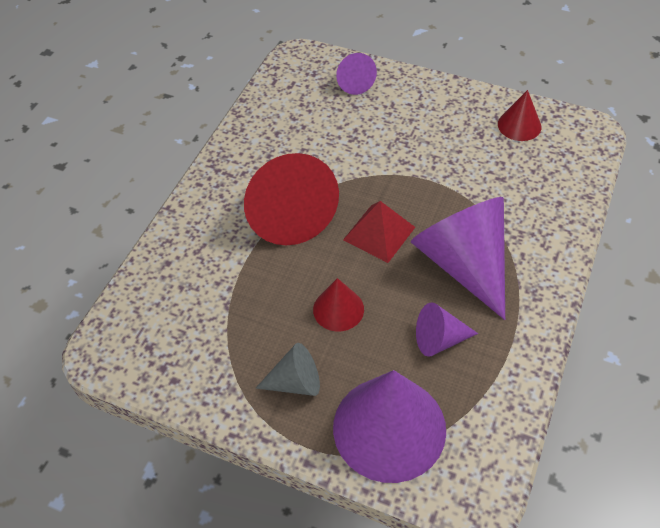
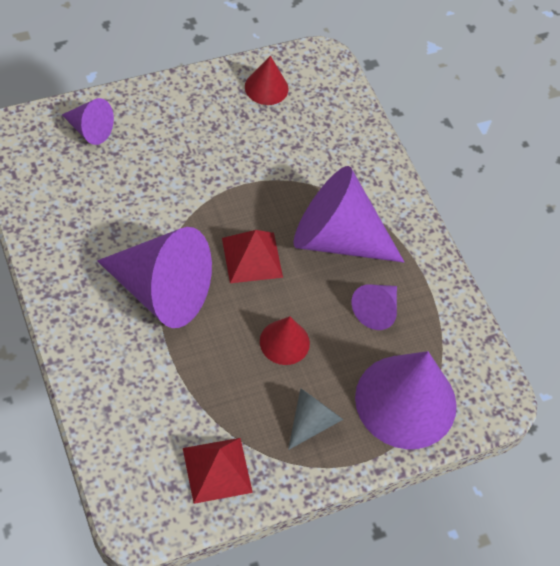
camera: 55 degrees left, 5 degrees up
(190, 360) = (217, 470): none -> red pyramid
(288, 212) = (161, 291): red cone -> purple cone

